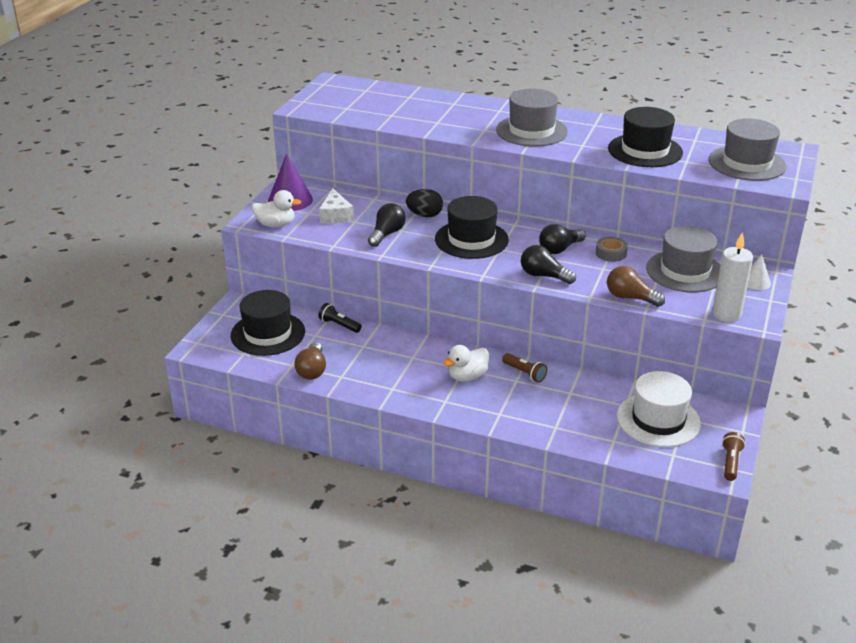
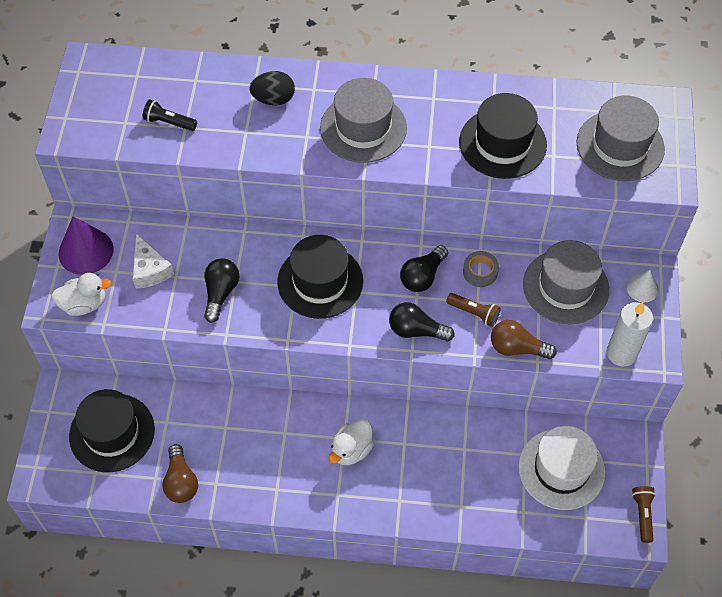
camera: 15 degrees left, 25 degrees up
(339, 325) = (188, 399): black flashlight -> black flashlight (169, 122)
(424, 215) = (254, 246): black egg -> black egg (273, 99)
(525, 373) = (410, 430): brown flashlight -> brown flashlight (474, 313)

